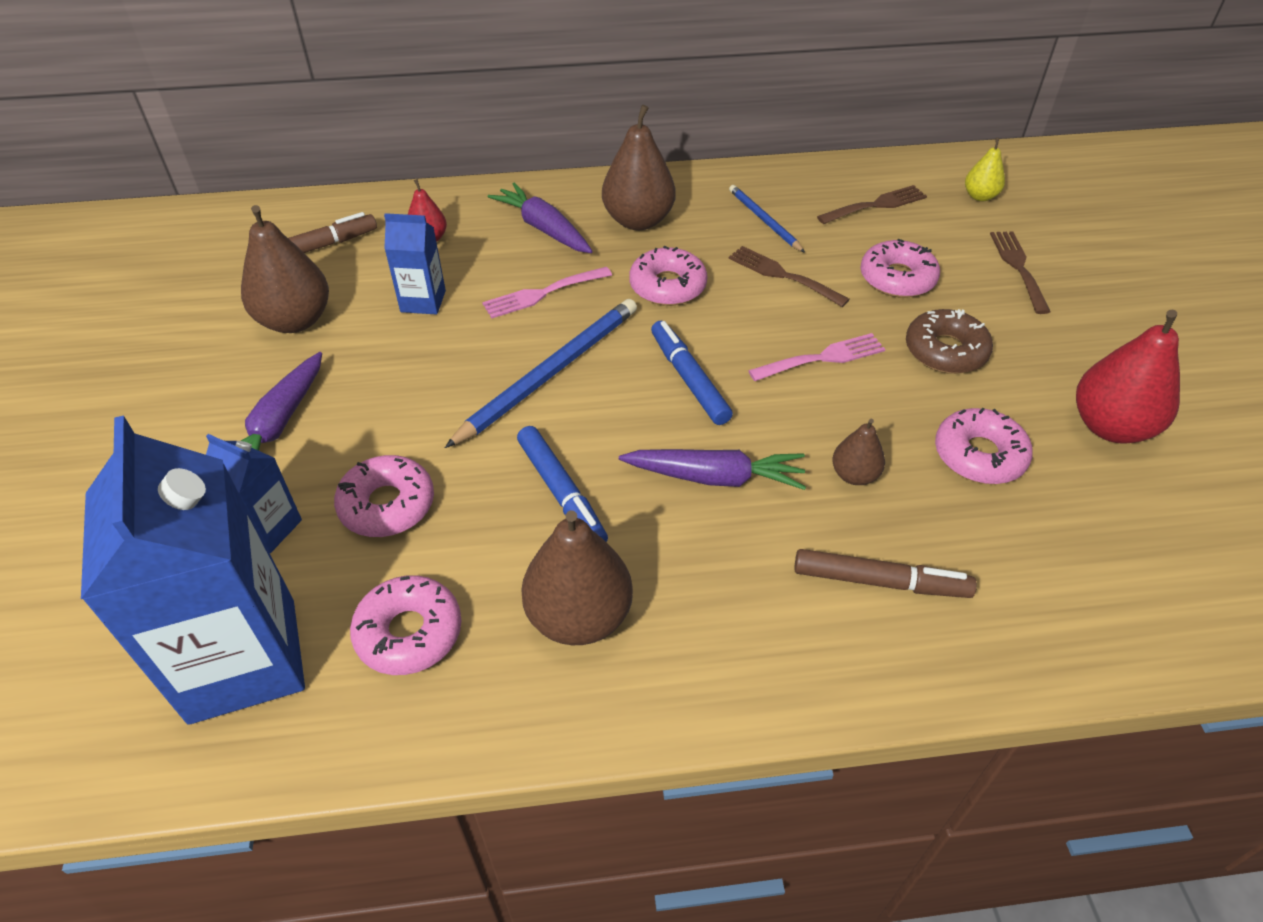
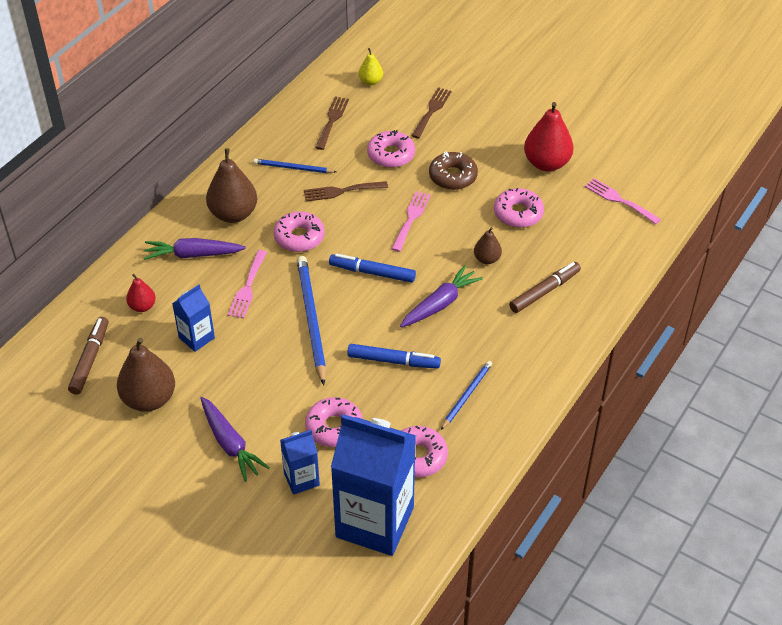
camera: 50 degrees left, 0 degrees up
(579, 617) = (467, 395): brown pear -> blue pencil
(1018, 267) = (432, 111): brown fork -> brown fork turned 75 degrees clockwise
(1176, 557) = (619, 200): none -> pink fork

